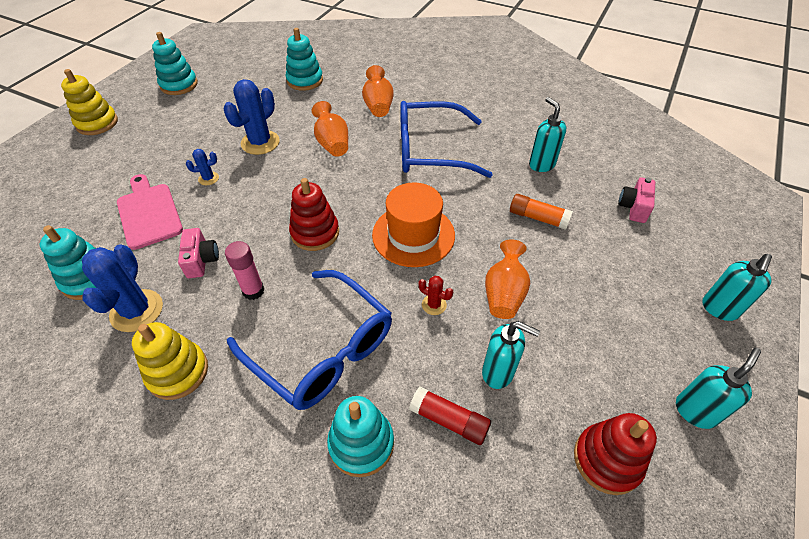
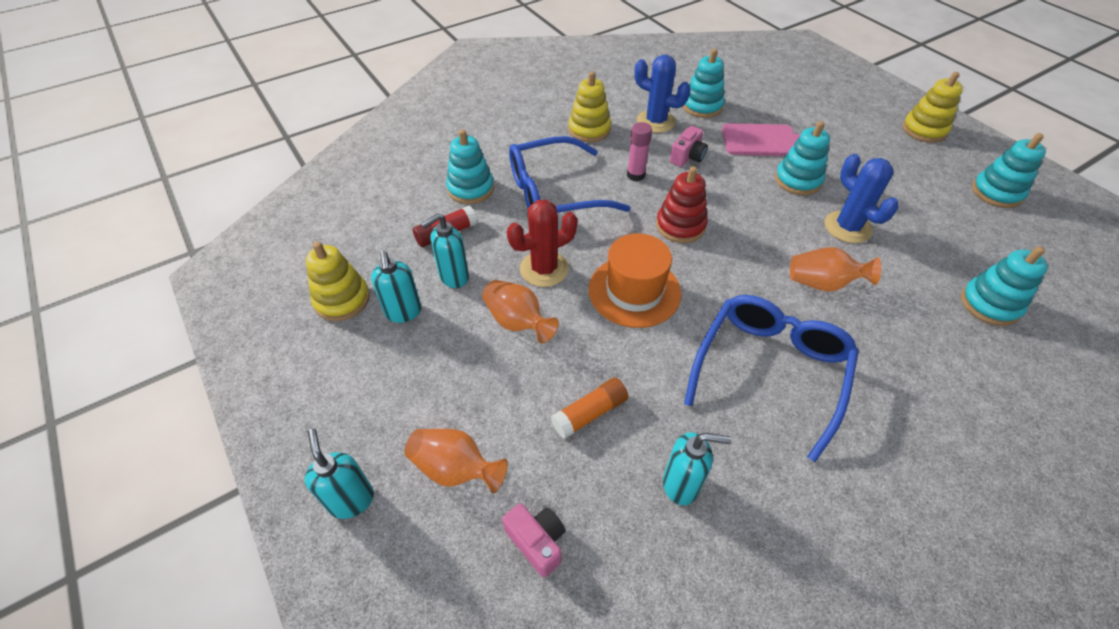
camera: 120 degrees right, 0 degrees up
(201, 260) = (687, 157): pink camera -> pink camera turned 75 degrees counterclockwise
(208, 178) = (798, 180): blue cactus -> turquoise stacking toy
(378, 106) = (898, 359): orange vase -> orange vase (455, 469)
(434, 305) = (544, 269): red cactus -> red cactus, size x2.02
(607, 460) = (342, 300): red stacking toy -> yellow stacking toy
(695, 411) = (309, 383): turquoise soap dispenser -> turquoise soap dispenser (403, 312)

